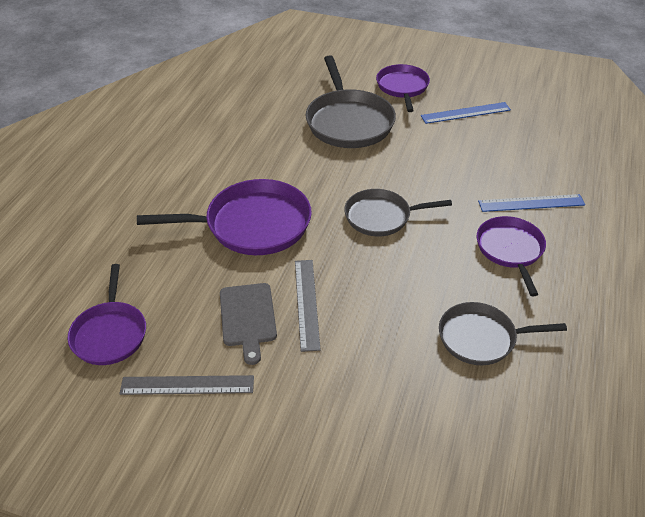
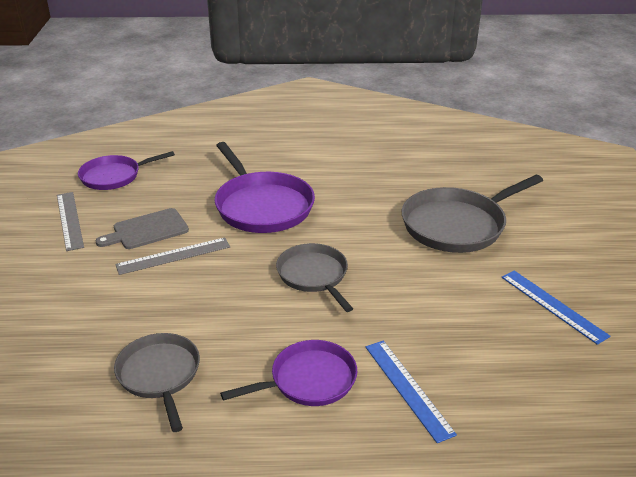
camera: 70 degrees right, 10 degrees down
(402, 87) = (558, 248): purple pan -> none

